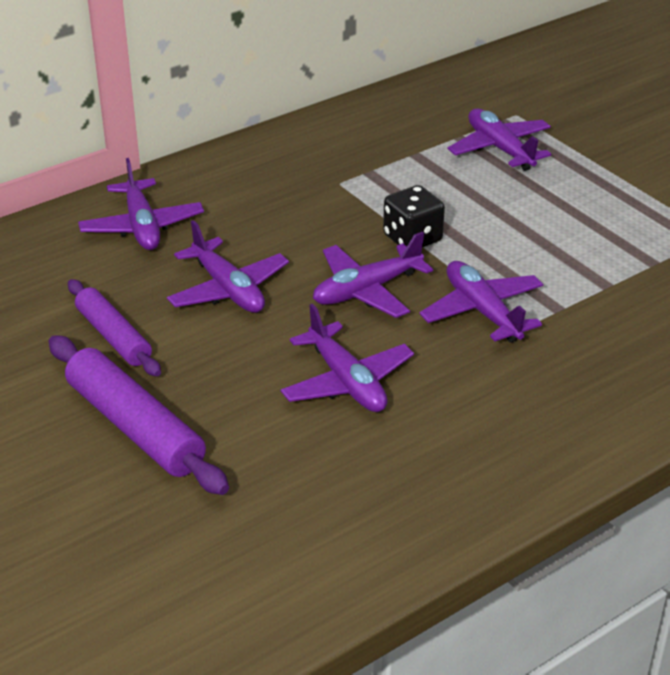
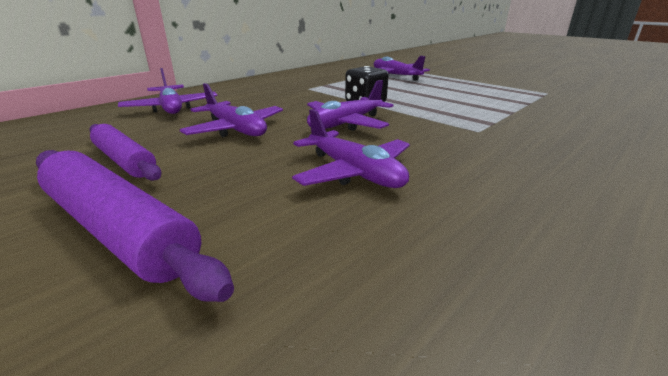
camera: 10 degrees left, 10 degrees down
(482, 311) = (439, 127): purple plane -> none

